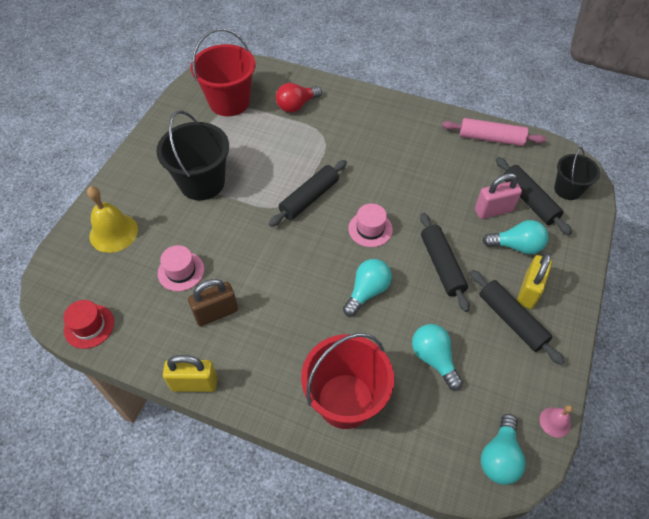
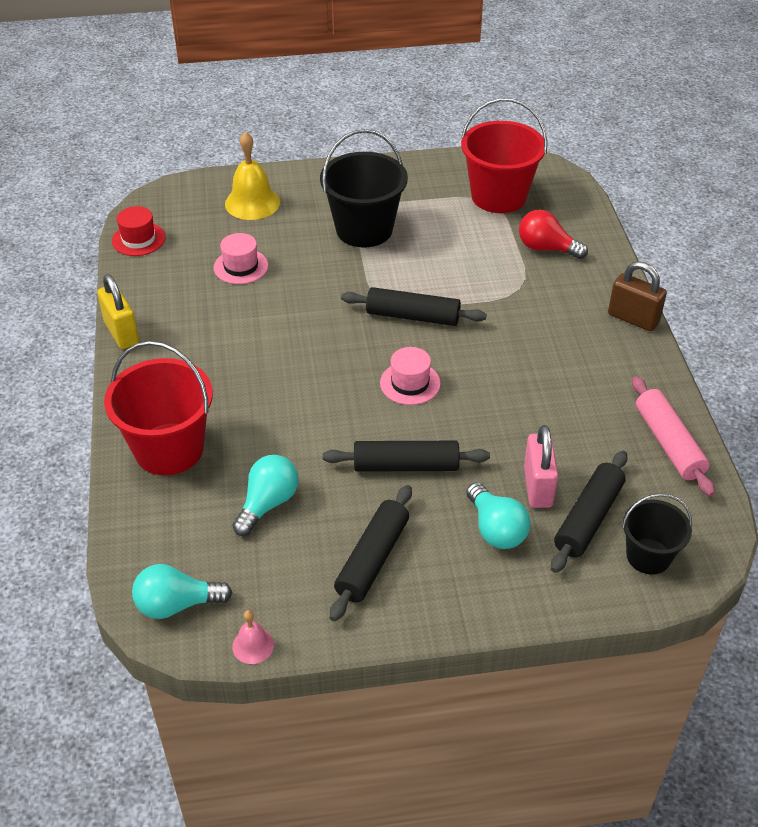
camera: 60 degrees right, 10 degrees down
(216, 313) = (209, 312): brown padlock -> brown padlock (633, 318)
(367, 291) = (318, 414): turquoise light bulb -> none
(441, 265) = (406, 465): black rolling pin -> black rolling pin turned 45 degrees clockwise
(493, 210) = (537, 487): pink padlock -> pink padlock turned 45 degrees clockwise
(528, 291) = (430, 564): yellow padlock -> none

